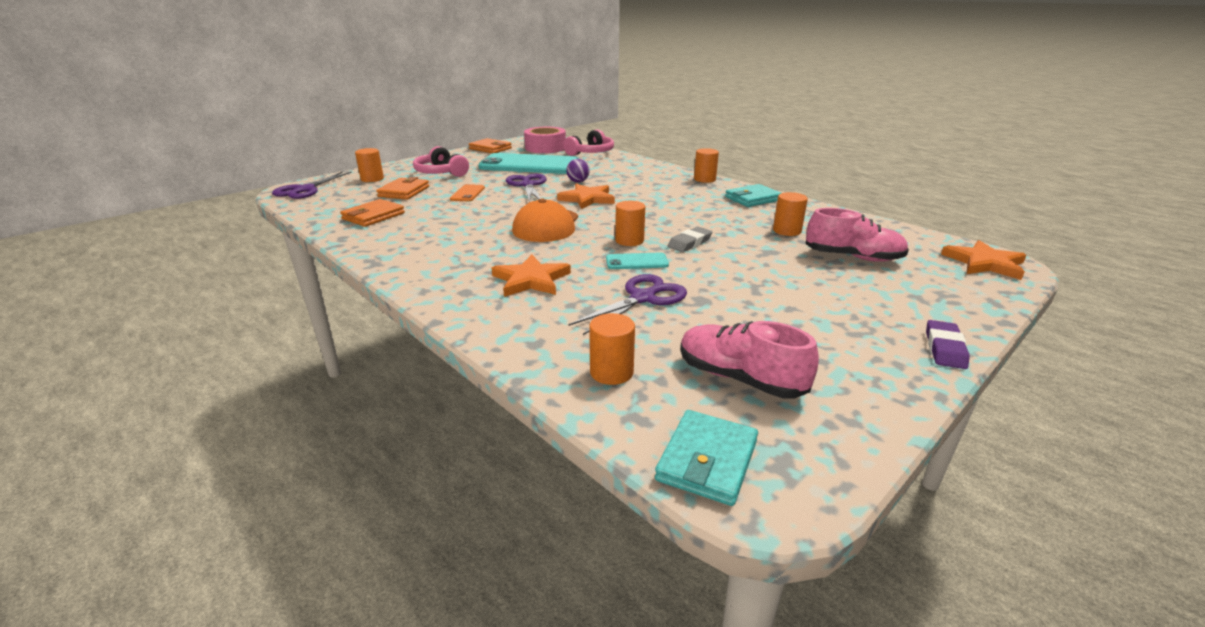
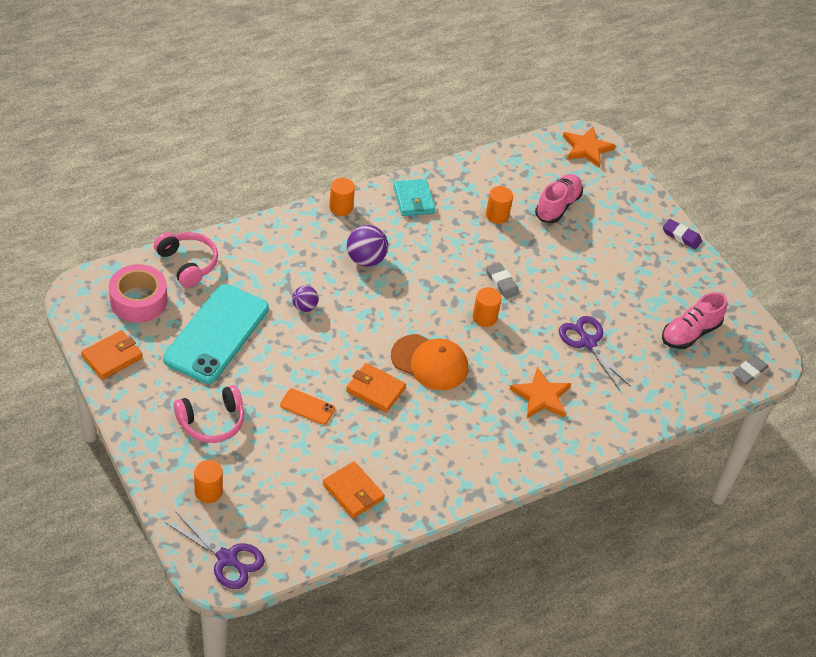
camera: 80 degrees left, 20 degrees up
(404, 192) = (277, 462): orange wallet -> orange wallet (375, 390)
(527, 185) = (298, 351): purple scissors -> none
(587, 199) = (366, 315): orange star -> none
(611, 372) = (672, 385): orange cylinder -> none
(636, 262) = (528, 326): turquoise phone -> none
(654, 192) = (366, 259): none -> purple ball
(707, 460) = (749, 372): turquoise wallet -> grey eraser

